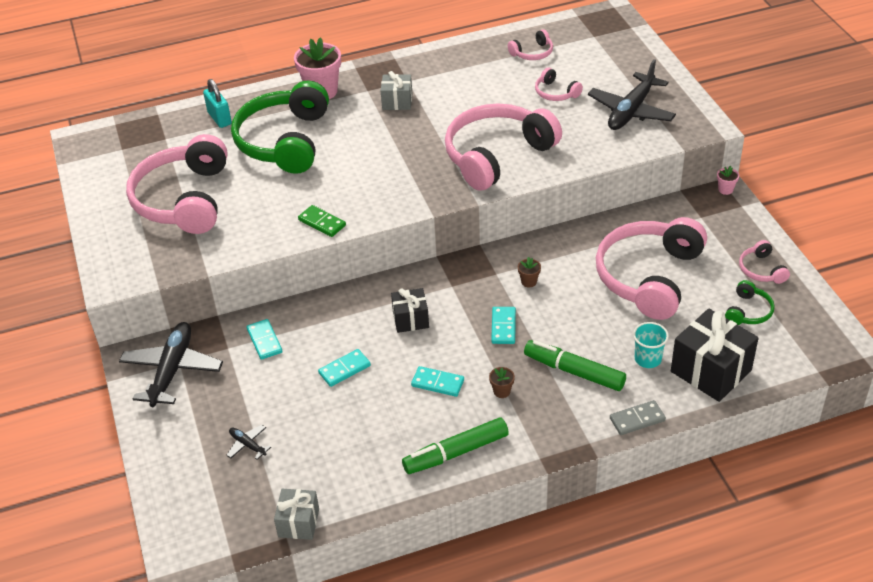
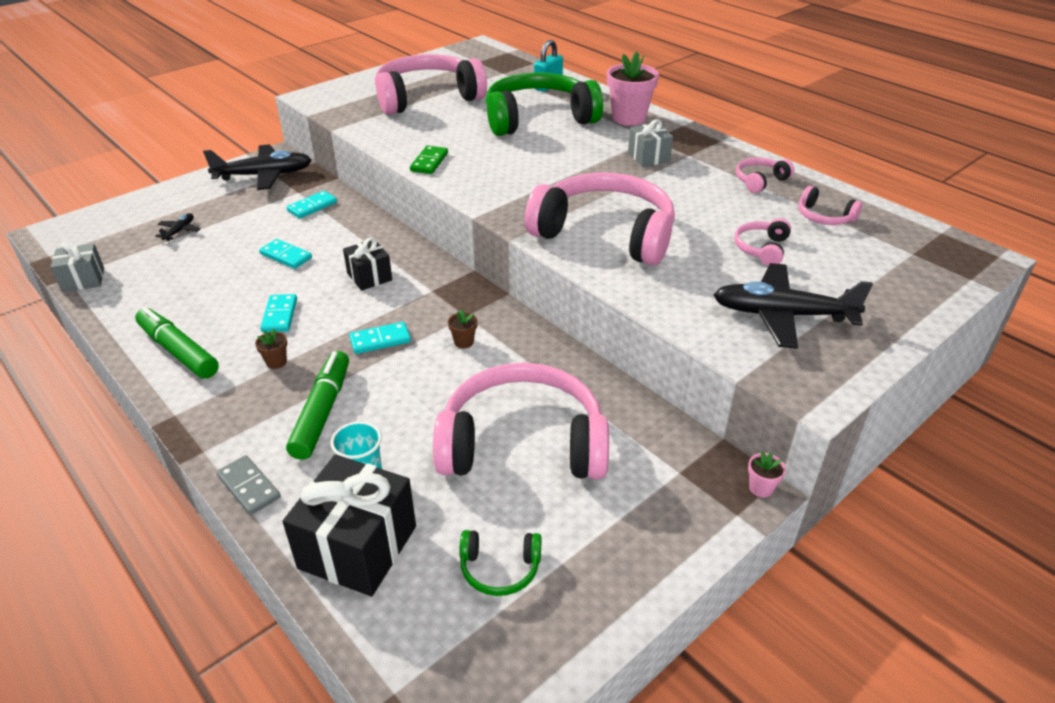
camera: 65 degrees right, 5 degrees down
(761, 270) = (602, 568): pink headphones -> pink headphones (760, 181)

